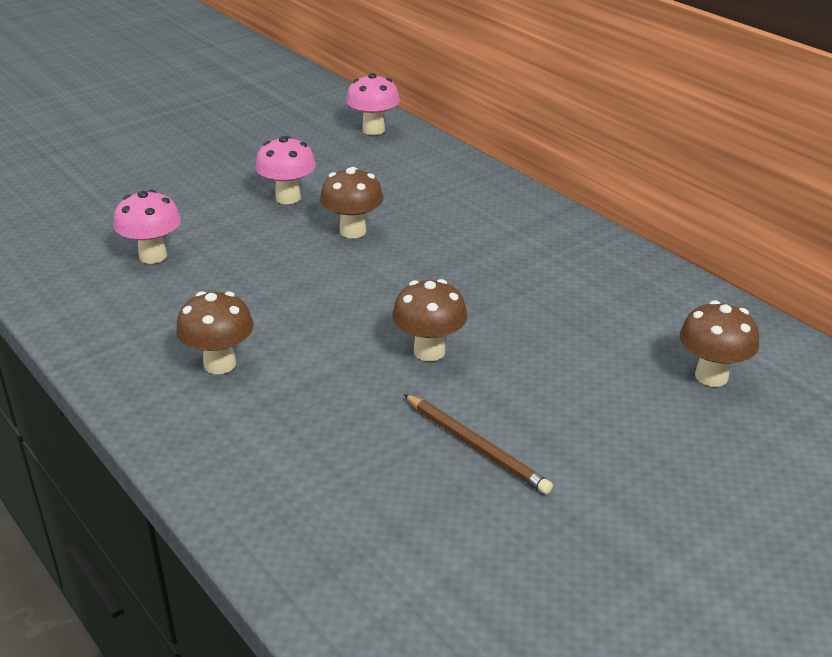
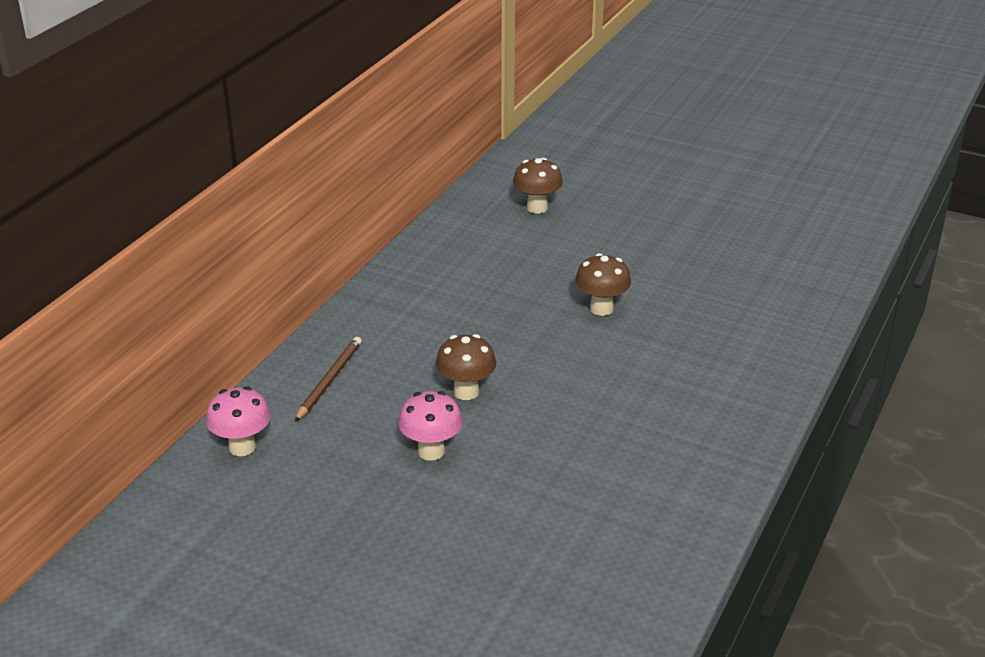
camera: 115 degrees left, 0 degrees up
(153, 256) = (593, 491): pink mushroom -> none
(220, 364) = (697, 391): brown mushroom -> none
(476, 446) = (676, 269): brown pencil -> brown pencil (329, 380)

